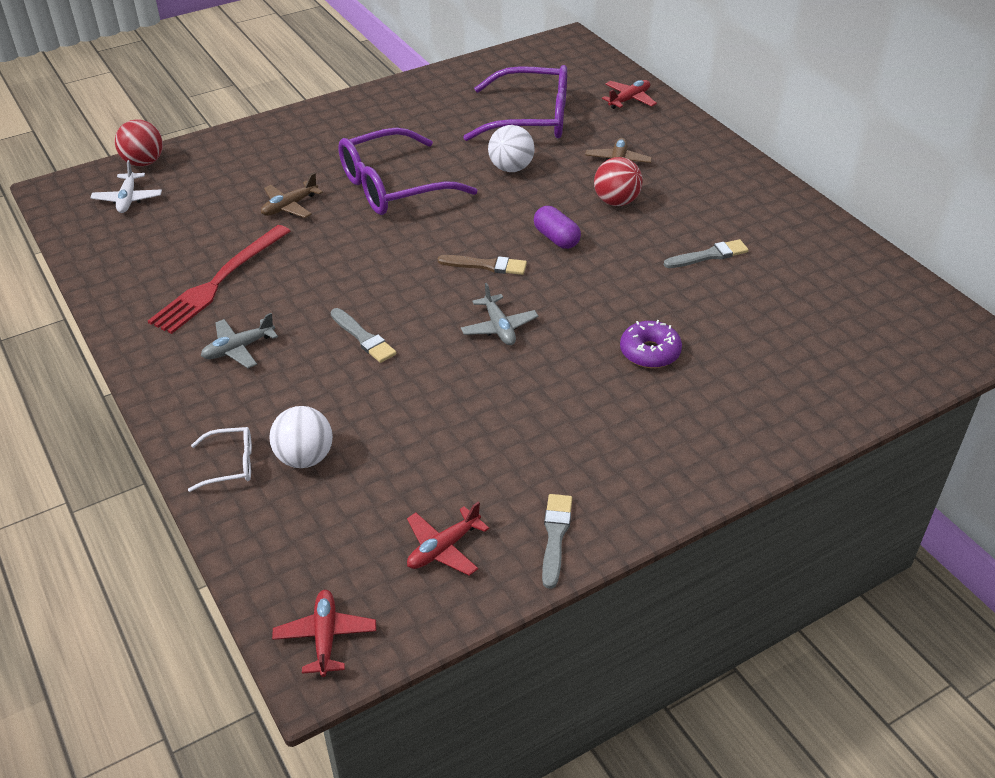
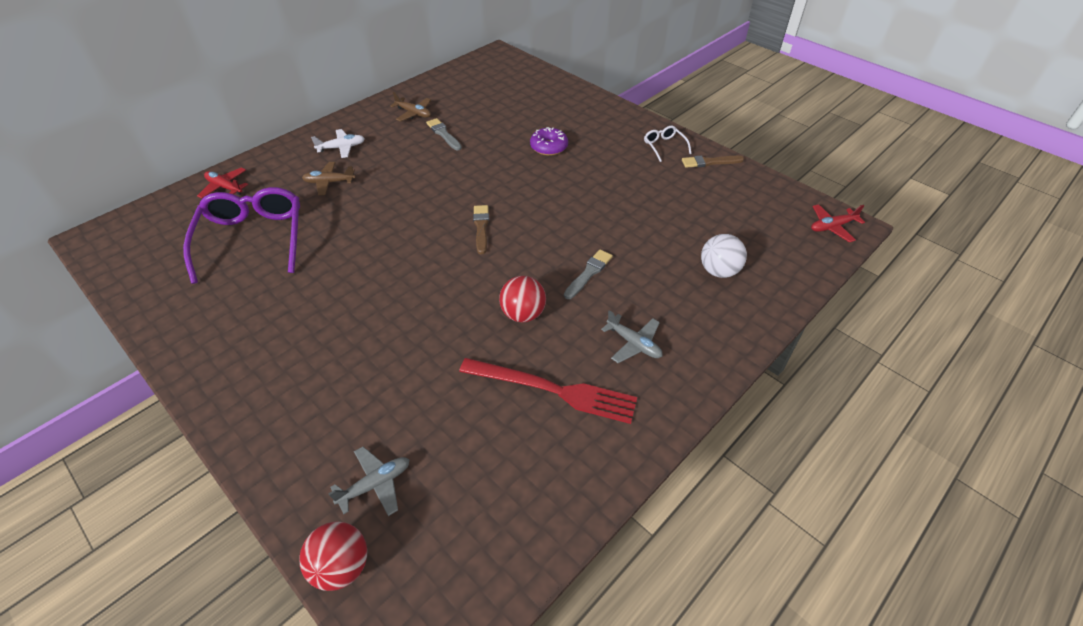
camera: 105 degrees left, 5 degrees up
(128, 199) = (429, 545): white plane -> white plane (342, 148)
(230, 464) = (748, 307): white glasses -> white glasses (664, 146)
(289, 206) = (420, 375): brown plane -> brown plane (414, 113)
(393, 187) = (376, 305): purple glasses -> none
(443, 548) = (745, 198): red plane -> none
(499, 327) = (550, 209): grey plane -> grey plane (375, 484)
(511, 168) = (340, 237): white ball -> none
(555, 536) = (709, 162): grey brush -> brown brush
(556, 238) = (438, 199): purple capsule -> none
(616, 201) = (385, 177): red ball -> red ball (523, 314)

